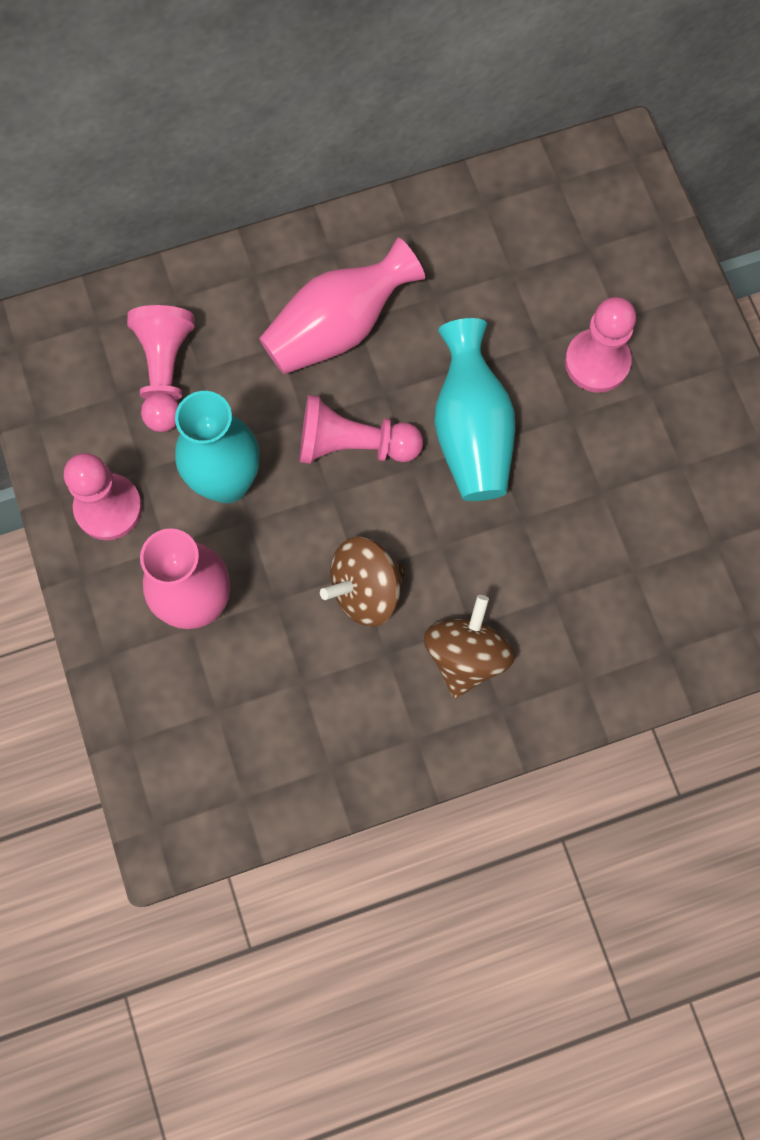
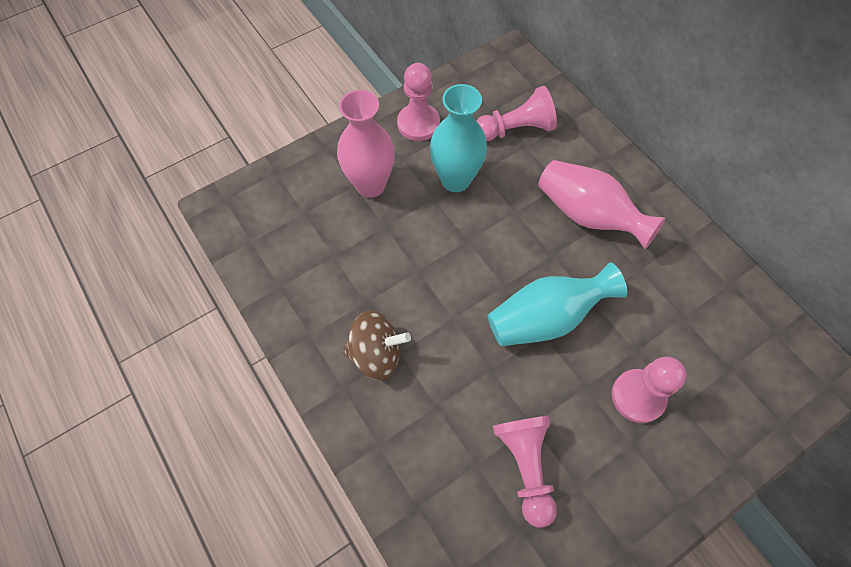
camera: 75 degrees right, 10 degrees down
(353, 445) = (507, 245): pink pawn -> pink pawn (525, 466)
(365, 590) = (406, 278): brown spinning top -> none

